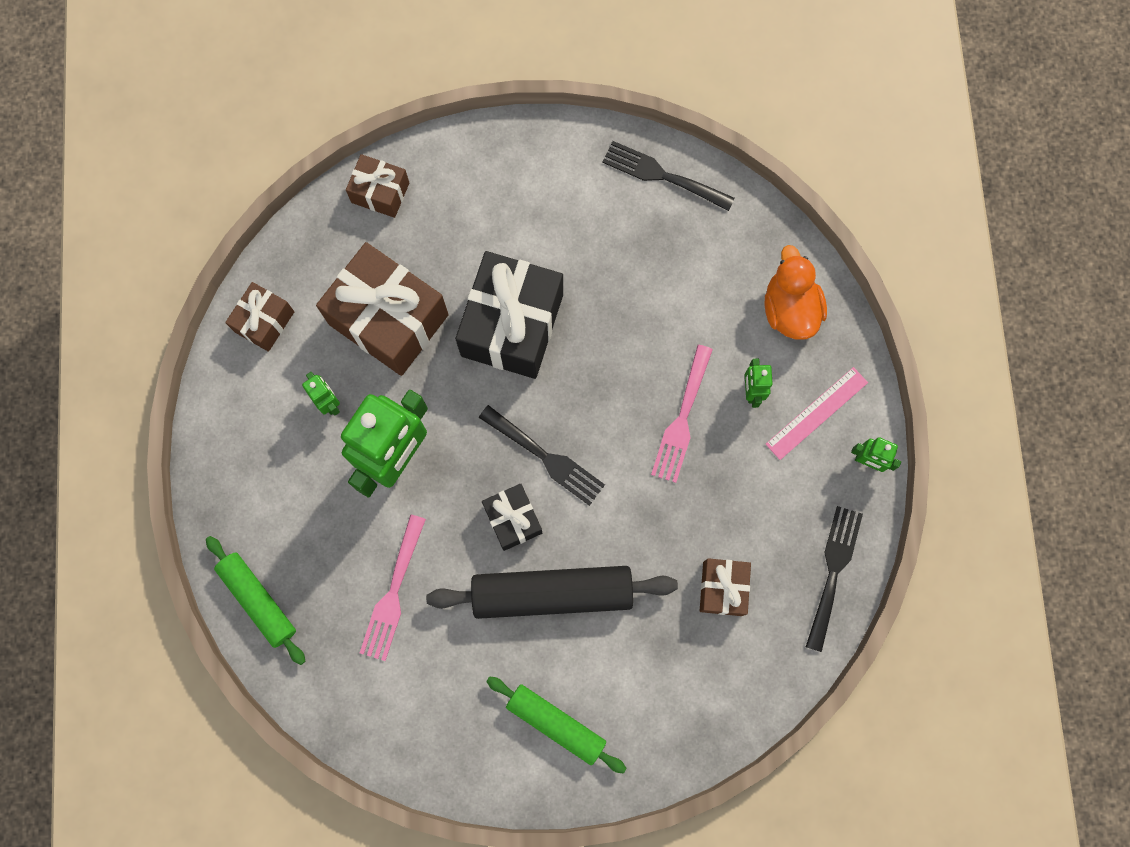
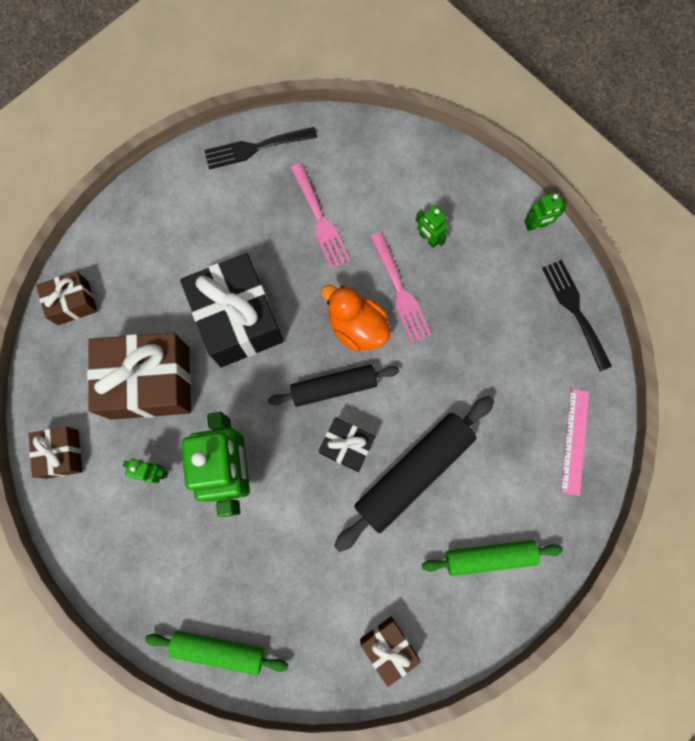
camera: 40 degrees left, 0 degrees up
(393, 594) = (309, 564): pink fork -> pink fork (320, 220)
(546, 457) = (334, 387): black fork -> black rolling pin
(722, 588) = (518, 378): brown gift -> brown gift (388, 647)
(789, 309) = (407, 169): orange duck -> orange duck (357, 327)
(816, 413) = (480, 220): pink ruler -> pink ruler (574, 441)

